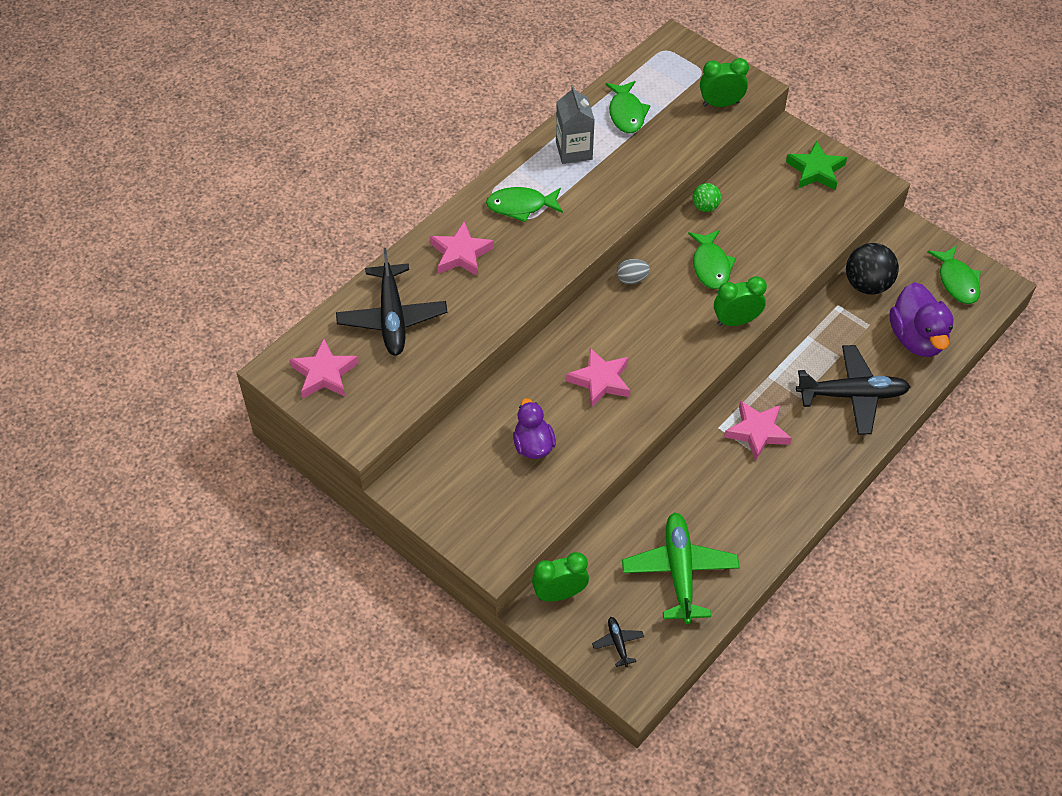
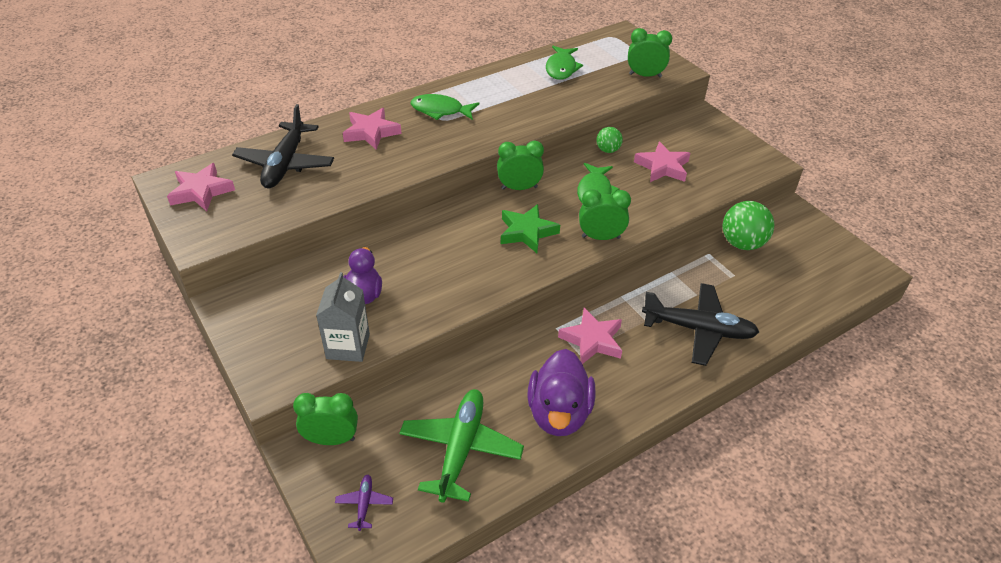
camera: 15 degrees right, 10 degrees down
(574, 150) = (505, 83): grey carton -> grey carton (348, 346)
(600, 380) = (453, 257): pink star -> pink star (662, 167)
(618, 643) = (364, 504): black plane -> purple plane
(632, 279) = (519, 188): grey egg -> green clock
(816, 170) = (717, 143): green star -> green star (527, 232)
(867, 284) = (742, 243): black ball -> green ball
(917, 338) = (778, 296): purple duck -> purple duck (559, 413)
(957, 281) = (831, 258): green fish -> none

